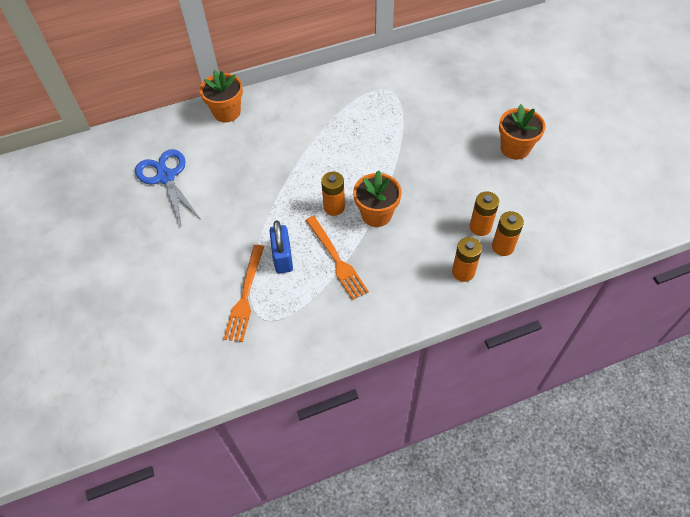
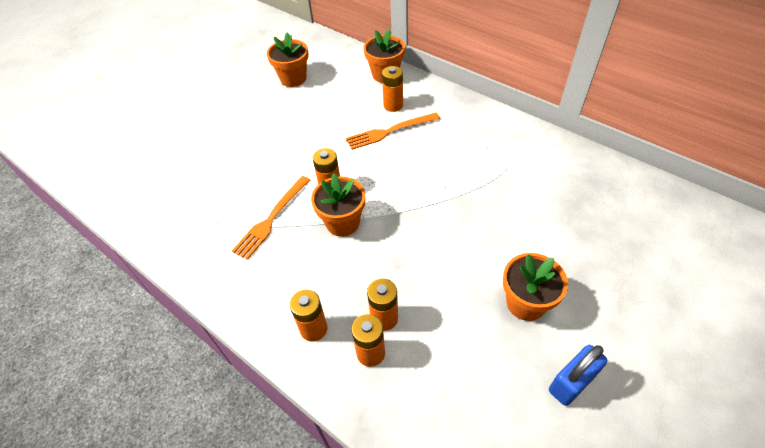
camera: 60 degrees right, 5 degrees down
(166, 177) = (293, 78): blue scissors -> orange flower pot
(245, 296) = (202, 179): orange fork -> orange fork (389, 131)
(272, 125) = (393, 105): none -> orange battery
(283, 258) = (253, 182): blue padlock -> blue padlock (571, 383)

